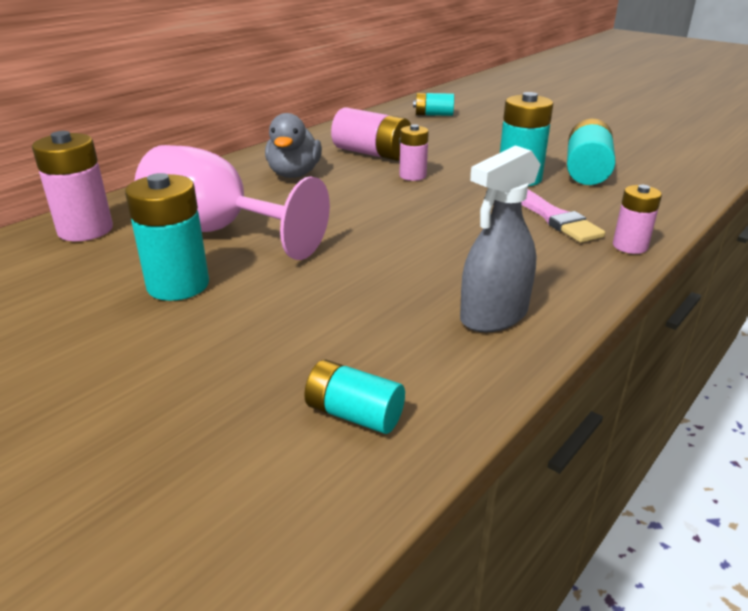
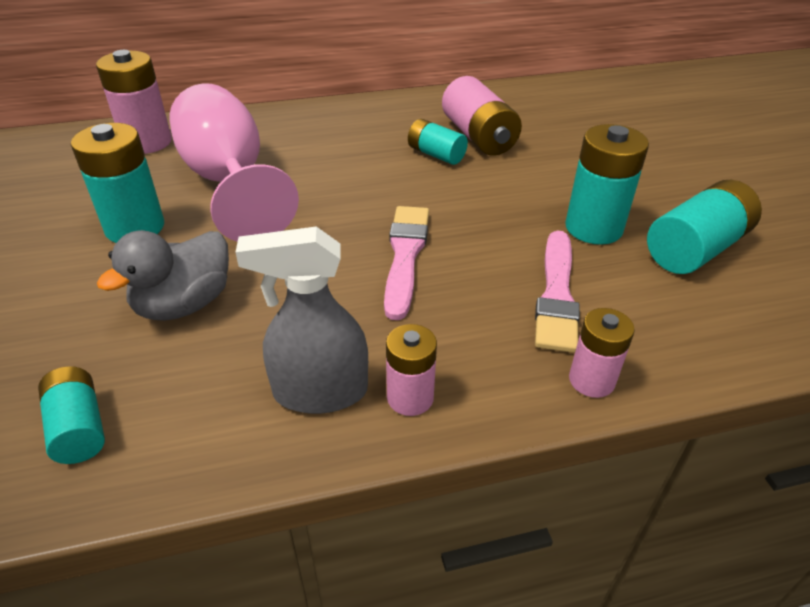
camera: 35 degrees right, 10 degrees up
(294, 174) = (372, 138): grey duck -> grey duck (184, 304)
(412, 176) = (480, 181): pink battery -> pink battery (410, 398)
(429, 228) = (405, 255): none -> pink brush
(433, 115) = (617, 103): turquoise battery -> turquoise battery (436, 154)

